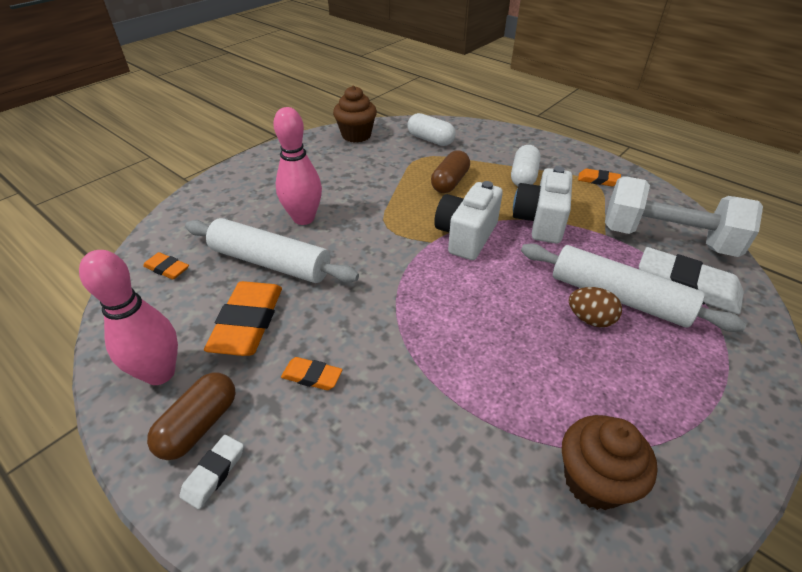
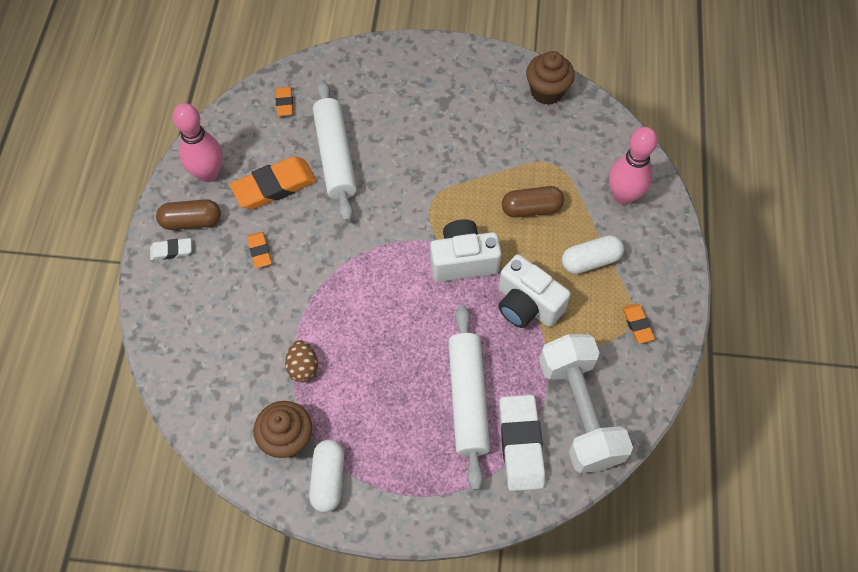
camera: 55 degrees right, 20 degrees up
(304, 218) = (397, 140): pink bowling pin -> pink bowling pin (623, 196)
(430, 140) = (591, 153): white capsule -> white capsule (328, 479)
(540, 222) = (527, 305): white camera -> white camera turned 120 degrees counterclockwise
(590, 319) = (427, 388): brown egg -> brown egg (303, 367)

